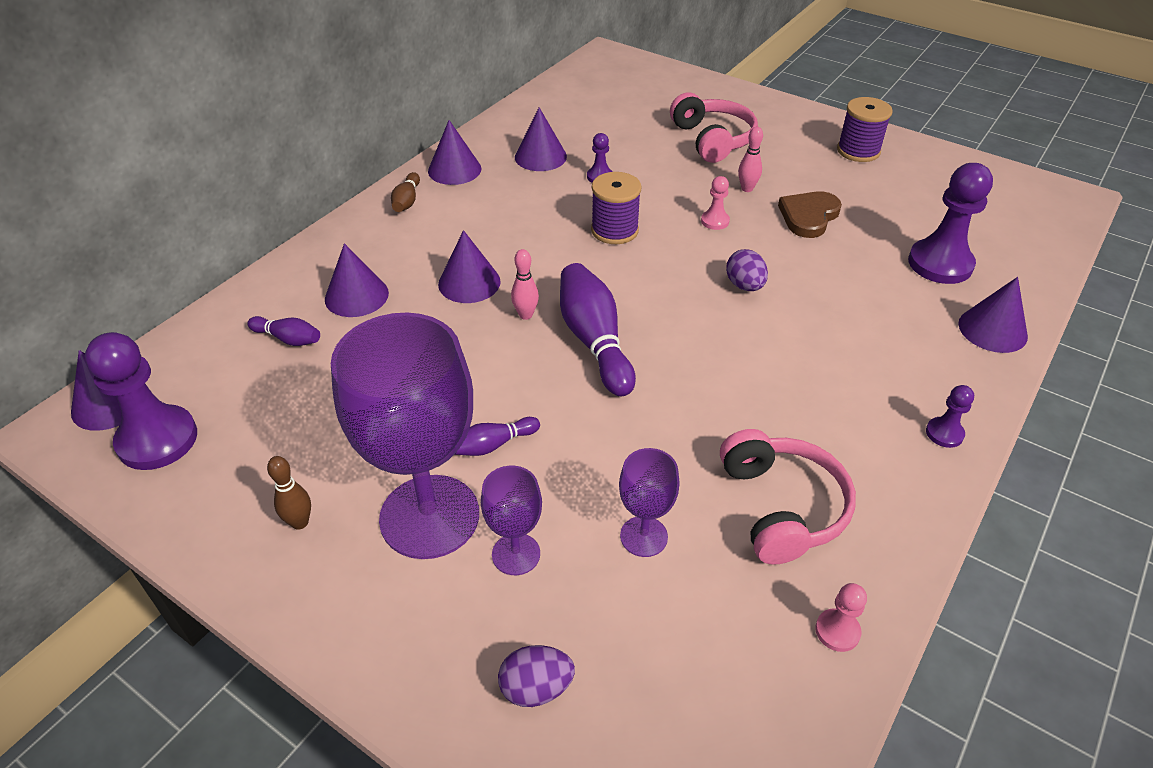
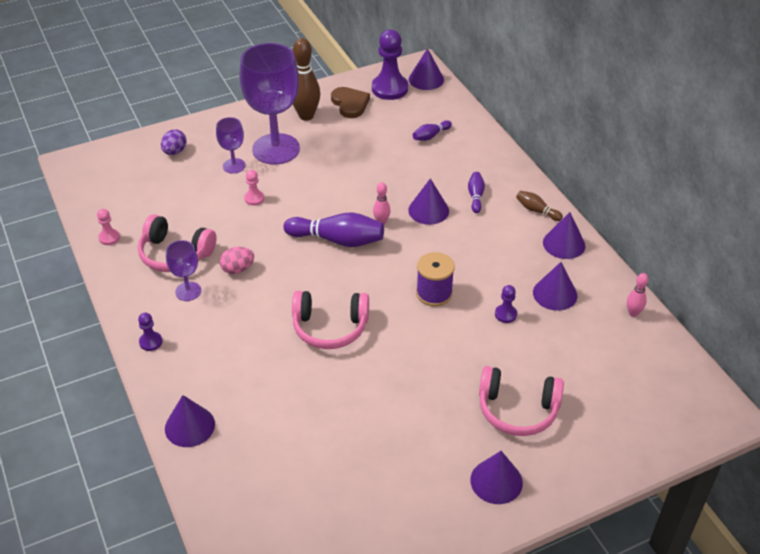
camera: 120 degrees right, 0 degrees up
(300, 522) = (306, 116): brown bowling pin -> brown bowling pin, size x1.94
(356, 296) = (449, 166): purple cone -> purple cone (496, 481)
(493, 445) = (298, 179): purple bowling pin -> purple bowling pin (475, 196)
(644, 536) = (205, 204): purple goblet -> purple goblet (188, 291)
(715, 221) = (407, 350): pink pawn -> pink pawn (254, 198)
(739, 415) = (237, 269): none -> pink egg
(744, 285) = (330, 327): purple egg -> pink headphones
(747, 189) = (433, 391): pink bowling pin -> pink bowling pin (633, 313)
(808, 216) = (373, 407): brown heart -> brown heart (350, 104)
(858, 151) = (436, 504): purple spool -> none
(940, 264) = (265, 448): purple pawn -> none

